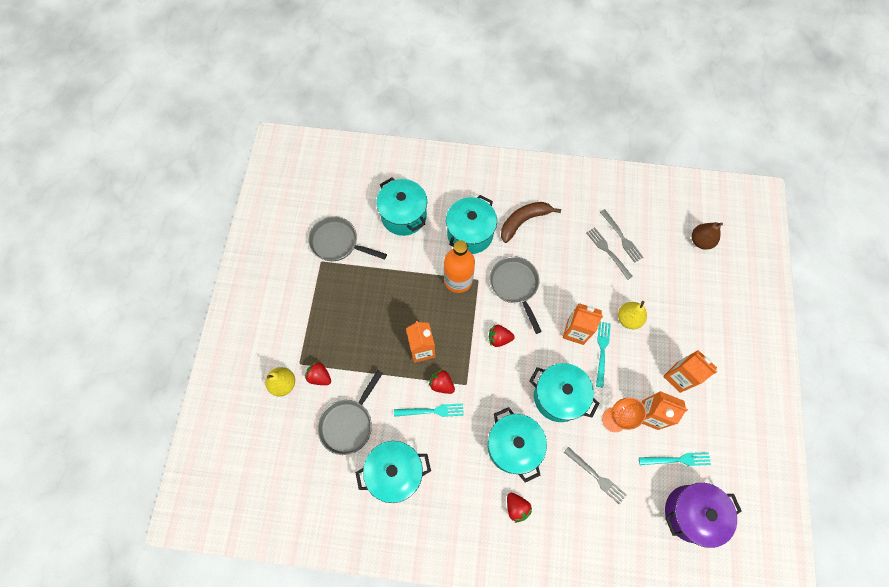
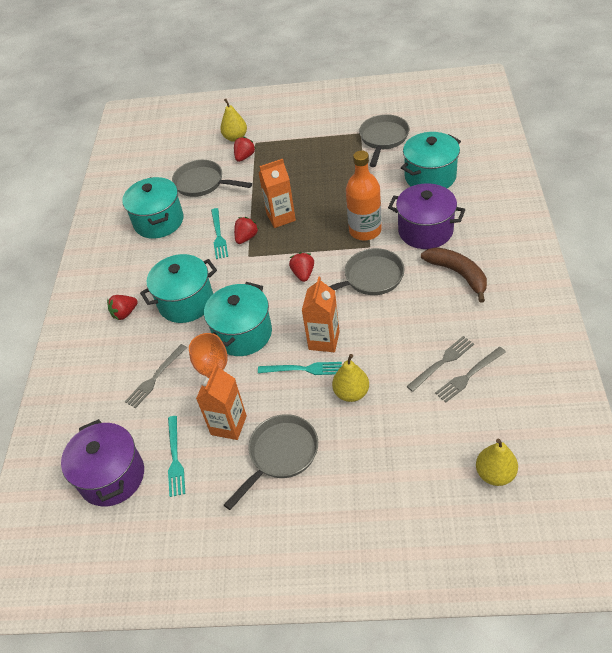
camera: 90 degrees right, 20 degrees down
(470, 233) = (425, 231): turquoise pot -> purple pot
(678, 377) = (280, 454): orange carton -> grey pan
(700, 241) = (495, 474): brown pear -> yellow pear

